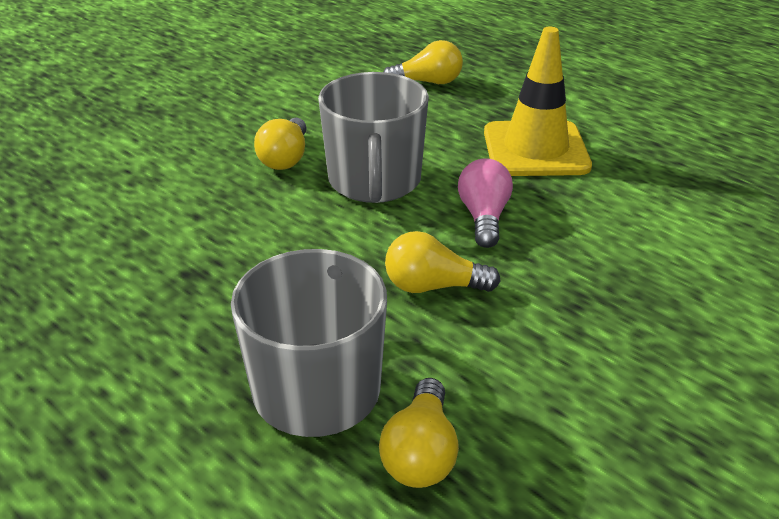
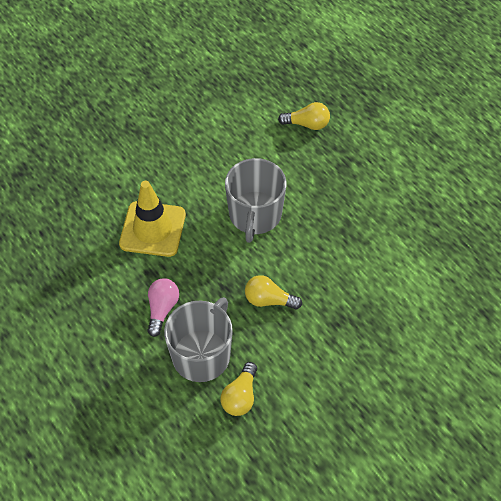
camera: 10 degrees right, 20 degrees up
(285, 158) = (208, 187): yellow light bulb -> none
(484, 217) = (308, 253): pink light bulb -> pink light bulb (162, 309)
(535, 149) = (355, 200): yellow traffic cone -> yellow traffic cone (152, 229)

